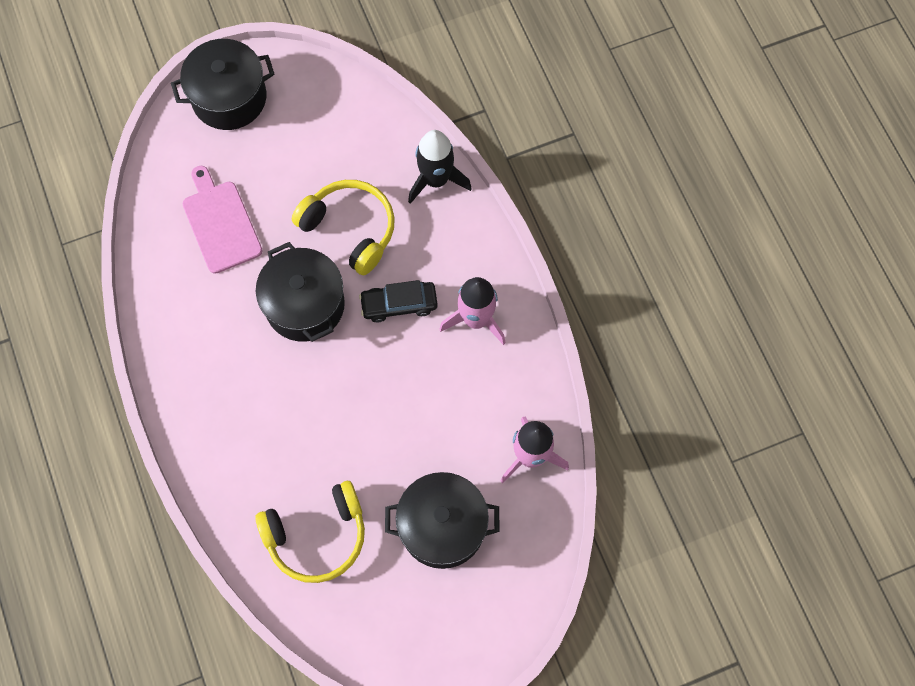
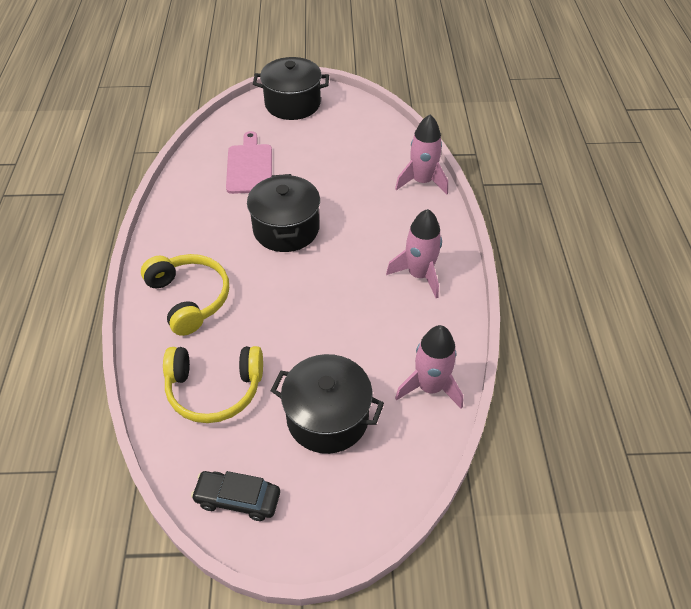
camera: 20 degrees right, 20 degrees down
(350, 229) = (343, 193): yellow headphones -> yellow headphones (189, 298)
(399, 304) = (360, 248): black car -> black car (238, 499)
(436, 180) = (422, 181): black rocket -> pink rocket

